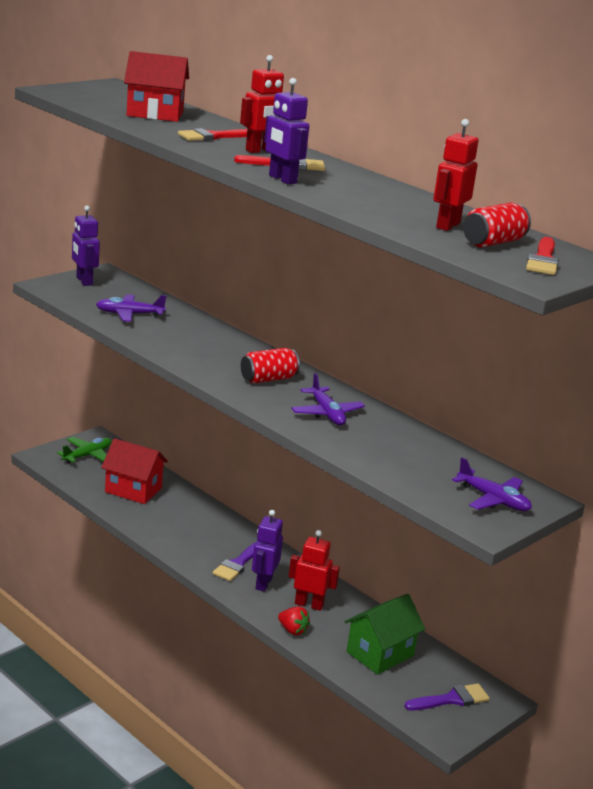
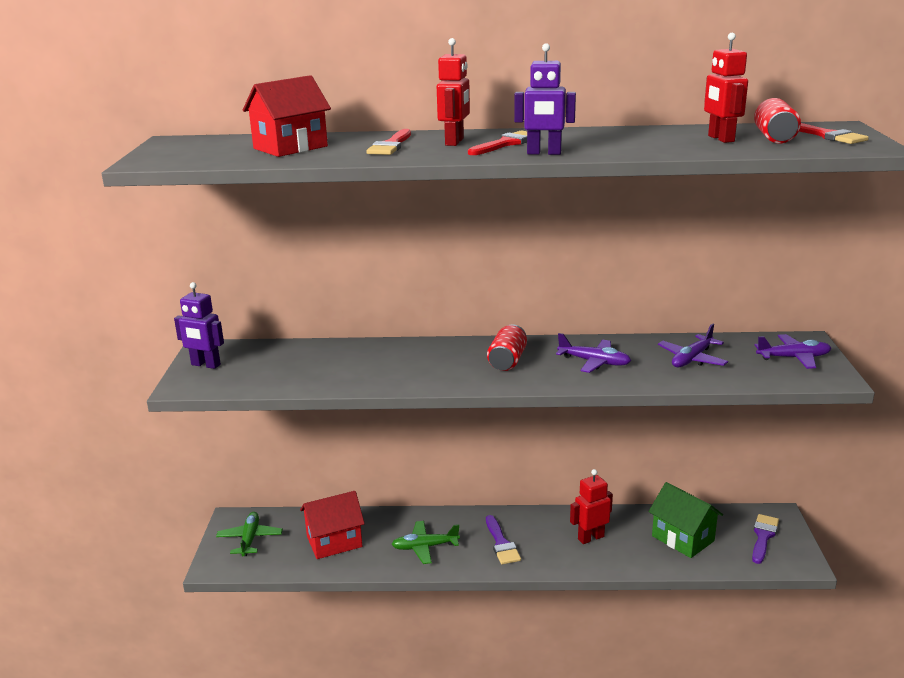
camera: 40 degrees left, 0 degrees up
(129, 314) = (304, 371): purple plane -> purple plane (692, 359)
(183, 531) = (424, 547): none -> green plane
(263, 583) = (540, 545): purple robot -> none
(292, 630) = (615, 564): red strawberry -> none
(380, 654) = (682, 538): green house -> green house turned 45 degrees counterclockwise

